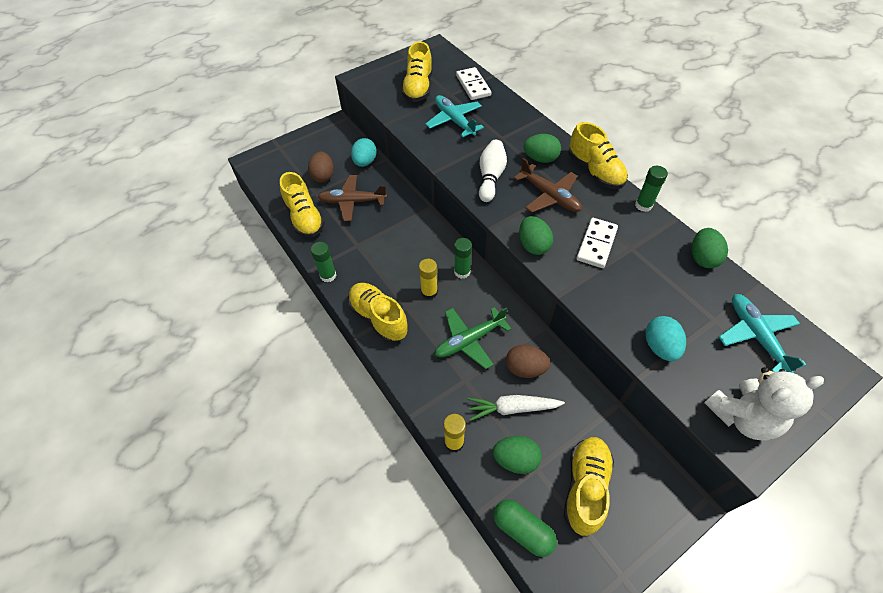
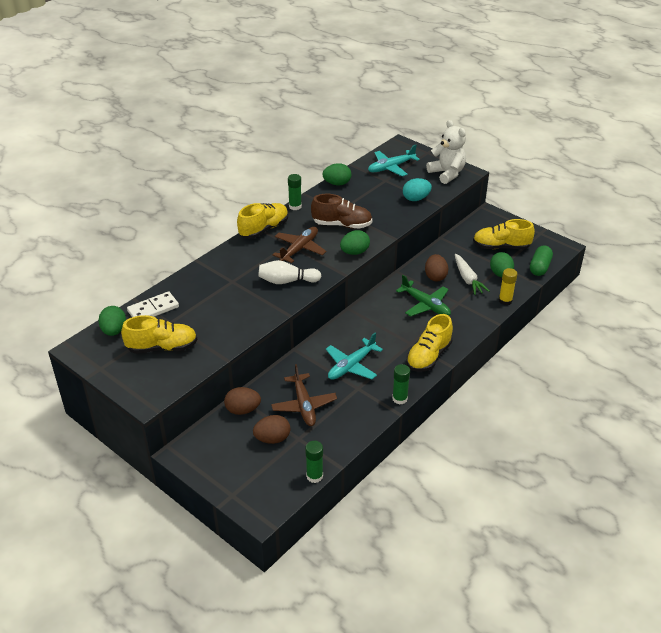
camera: 105 degrees left, 15 degrees down
(304, 218) = (337, 436): yellow shoe -> none
(365, 162) = (243, 410): turquoise egg -> brown egg
(429, 292) = (391, 333): yellow glue stick -> none
(454, 121) = (214, 313): turquoise plane -> turquoise plane (351, 366)
(462, 272) = (363, 318): green glue stick -> green glue stick (314, 476)
(540, 159) = (256, 257): green egg -> green egg (114, 331)
(596, 244) = (342, 225): white domino -> brown shoe

